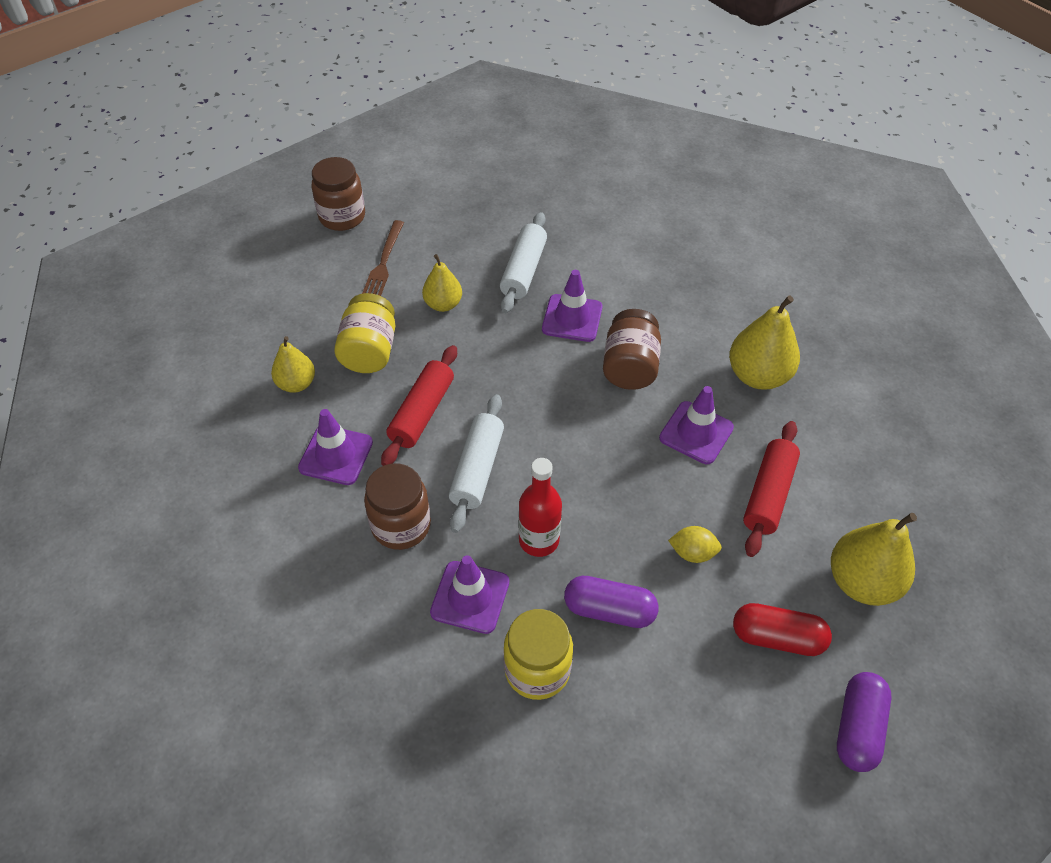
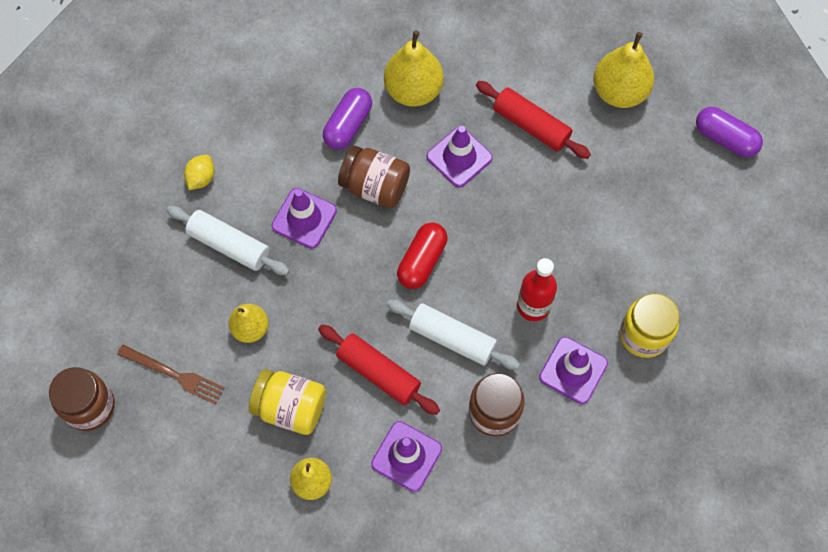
camera: 75 degrees left, 15 degrees up
(609, 610) = (606, 270): purple capsule -> purple capsule (348, 125)
(692, 553) = (570, 197): yellow lemon -> yellow lemon (201, 178)
(777, 637) = (651, 164): red capsule -> red capsule (422, 261)

